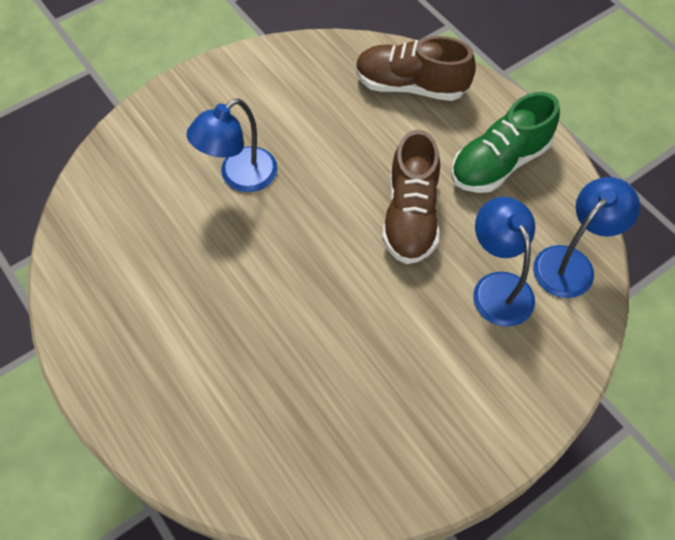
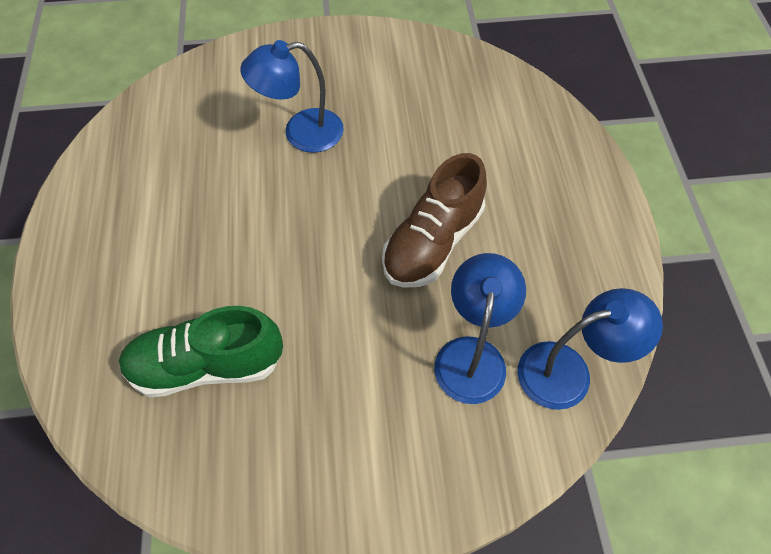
camera: 30 degrees right, 0 degrees up
(410, 86) = (518, 121): brown shoe -> none
(499, 163) = (559, 233): green shoe -> green shoe (207, 365)

